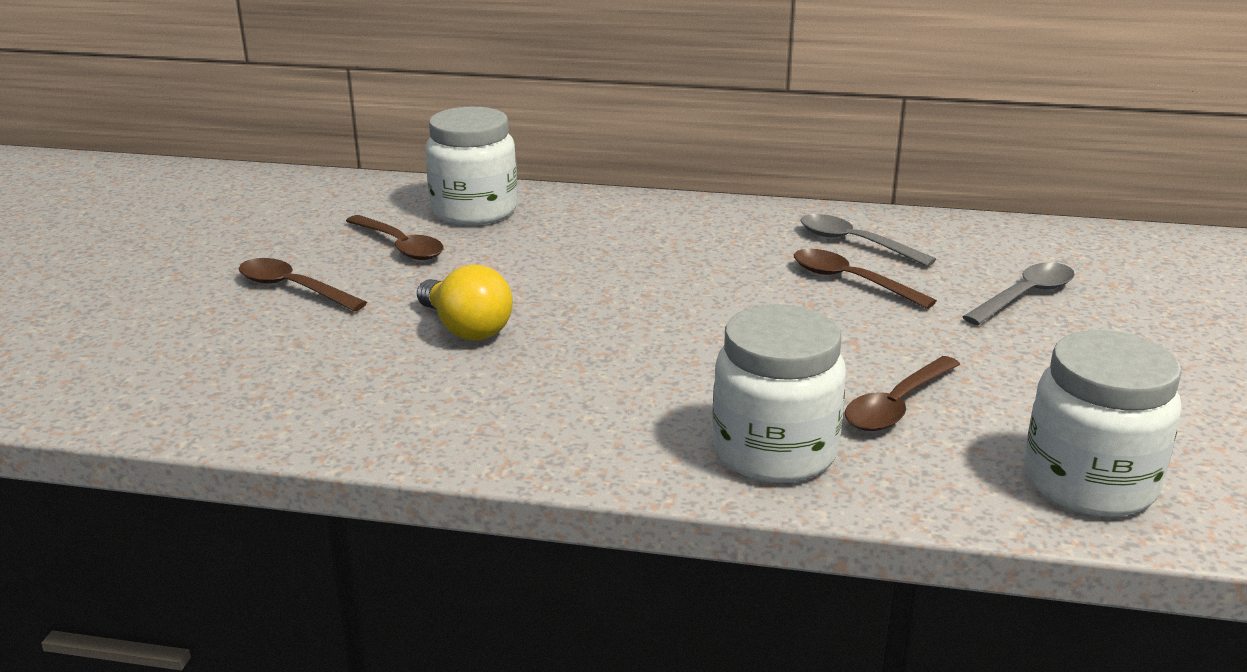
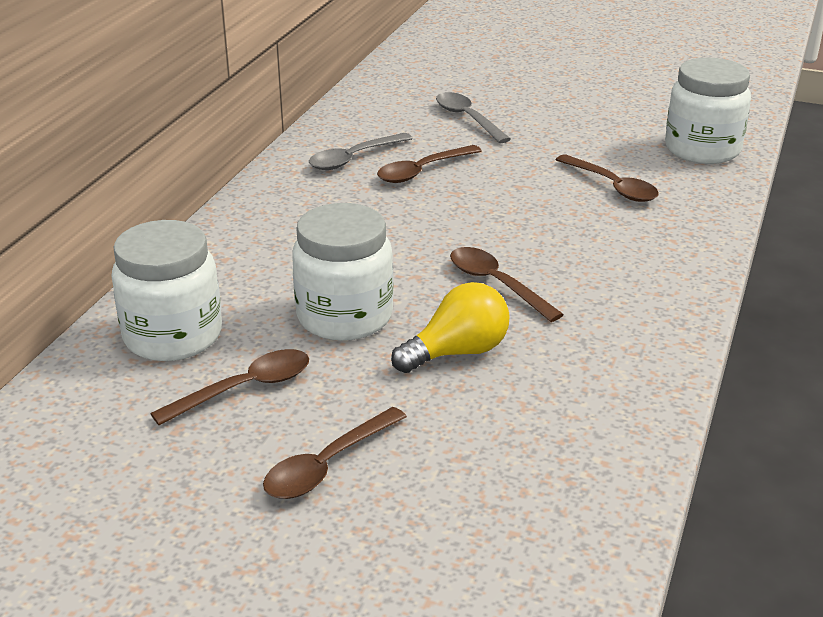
camera: 80 degrees left, 5 degrees up
(604, 340) = (496, 284): none -> brown spoon
(774, 452) = (669, 236): white jar -> white jar (344, 317)

